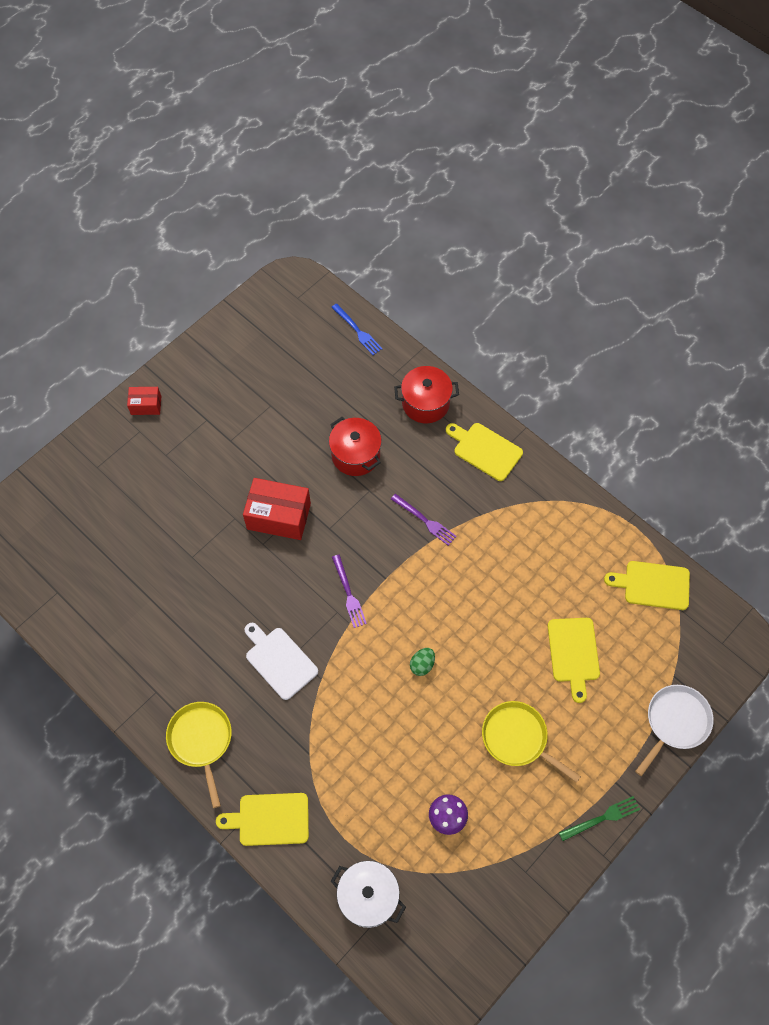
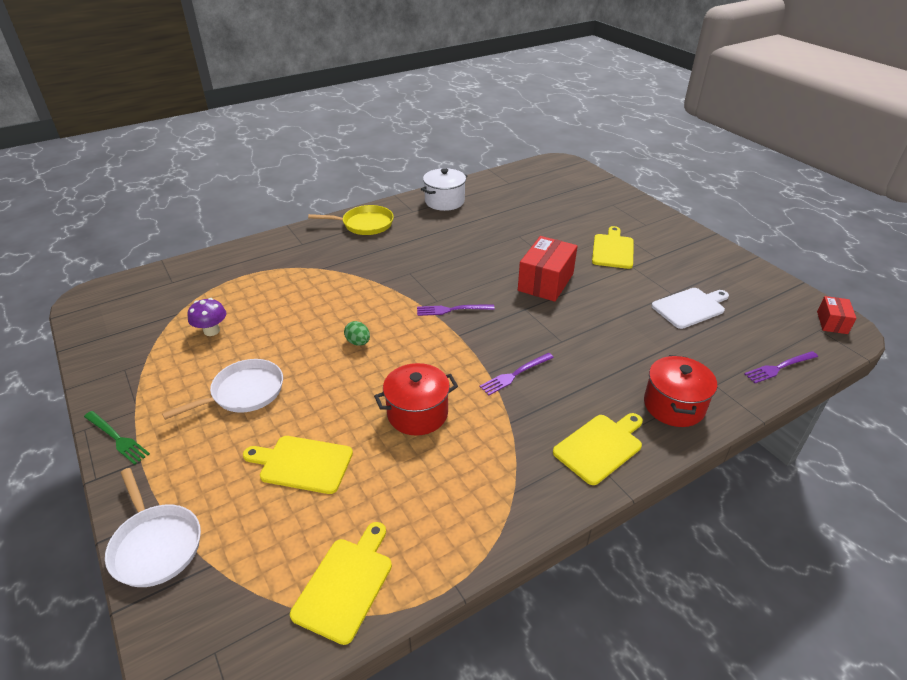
camera: 105 degrees right, 25 degrees down
(146, 405) = (672, 229): red box -> red box (832, 322)
(269, 819) = (285, 245): yellow cutting board -> yellow cutting board (613, 250)
(279, 660) = (407, 265): white cutting board -> white cutting board (690, 307)
(355, 455) = (606, 339): red pot -> red pot (417, 413)
(357, 331) = (779, 367): blue fork -> purple fork
(368, 897) = (190, 279): white pot -> white pot (444, 201)
(517, 738) = (244, 392): yellow pan -> white pan
(602, 818) = (117, 438): green fork -> green fork turned 45 degrees counterclockwise

